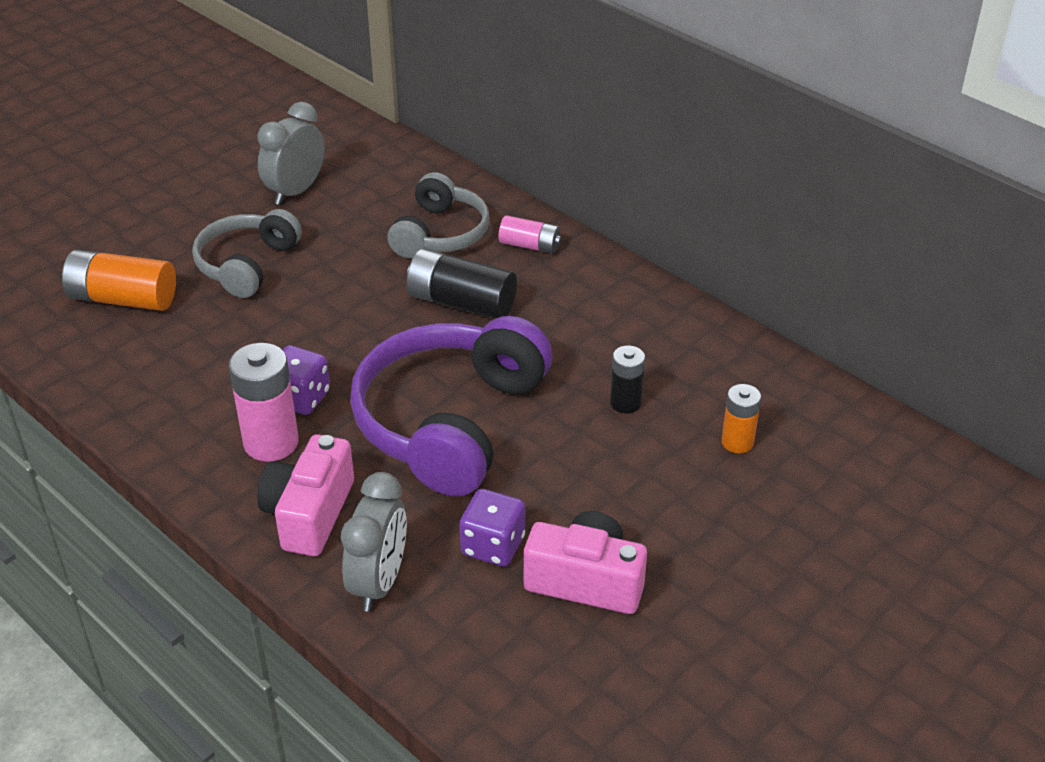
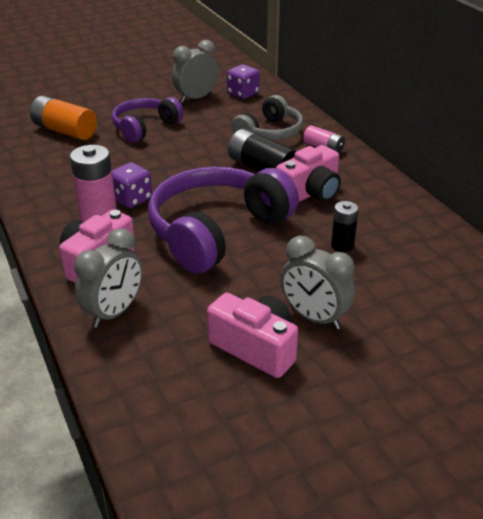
camera: 20 degrees right, 5 degrees down
(247, 265) = (145, 127): grey headphones -> purple headphones
(493, 545) = (203, 309): purple dice -> purple dice (243, 93)
(546, 328) = (310, 193): none -> pink camera
(637, 519) = (314, 317): none -> grey clock
(737, 442) = (413, 286): orange battery -> none

